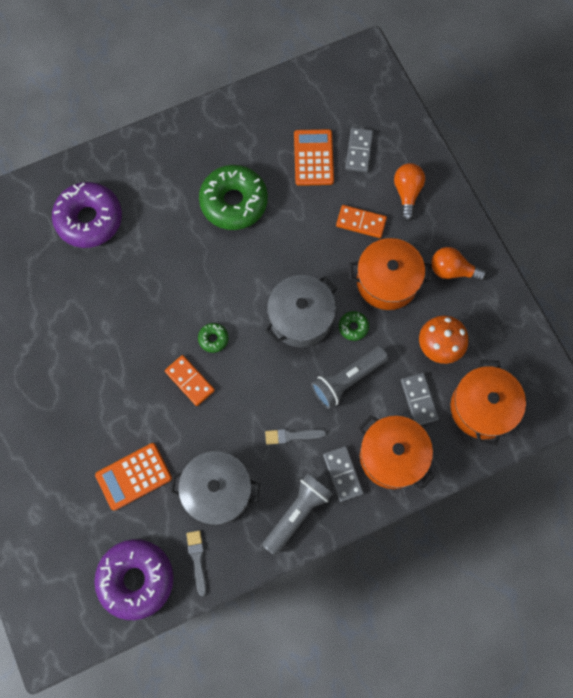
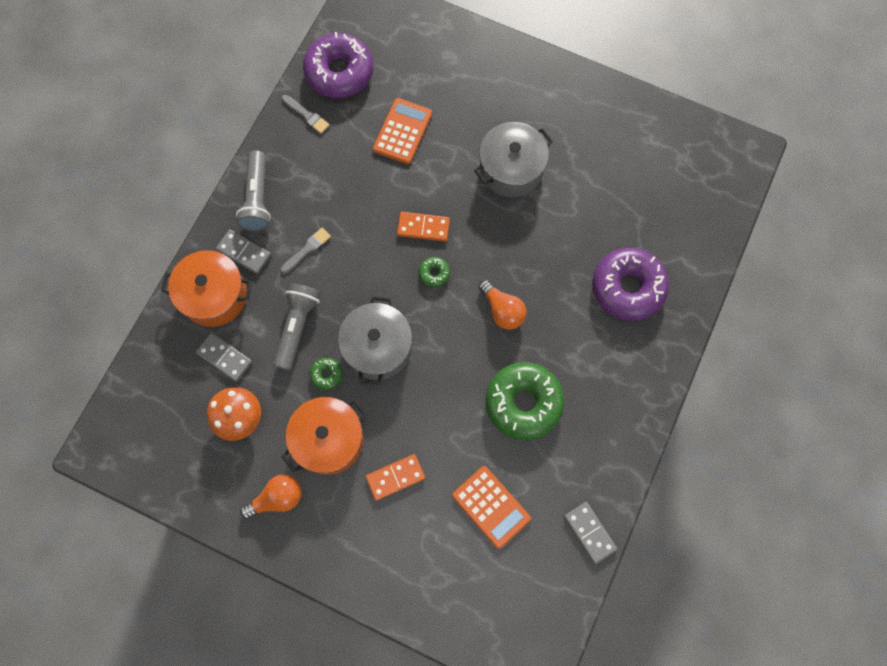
camera: 140 degrees right, 0 degrees up
(217, 491) = (331, 168): grey pot -> grey pot (511, 169)
(359, 151) = (455, 550): grey domino -> grey domino (589, 532)
(407, 193) = (376, 543): orange light bulb -> orange light bulb (502, 310)
(482, 407) = (165, 392): orange pot -> none

